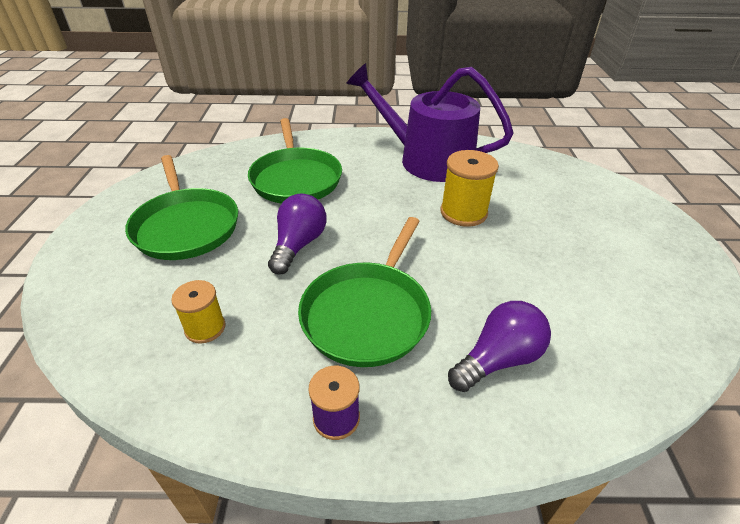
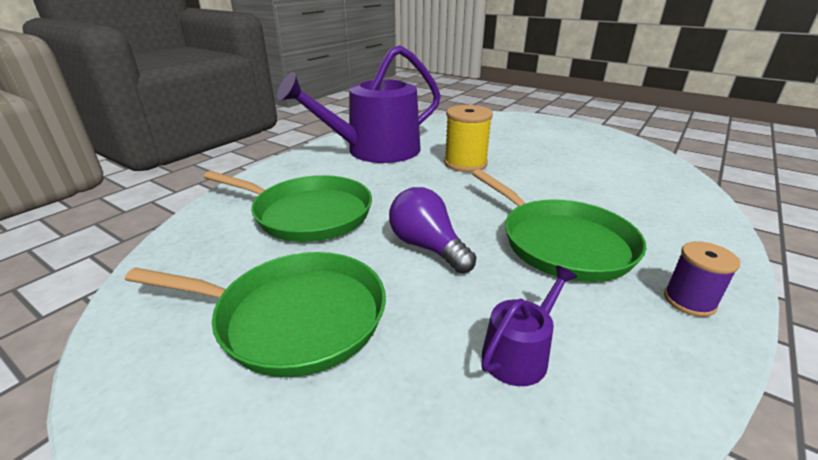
camera: 55 degrees left, 10 degrees down
(205, 328) = (519, 353): yellow spool -> purple watering can
(498, 359) = (643, 209): purple light bulb -> none

